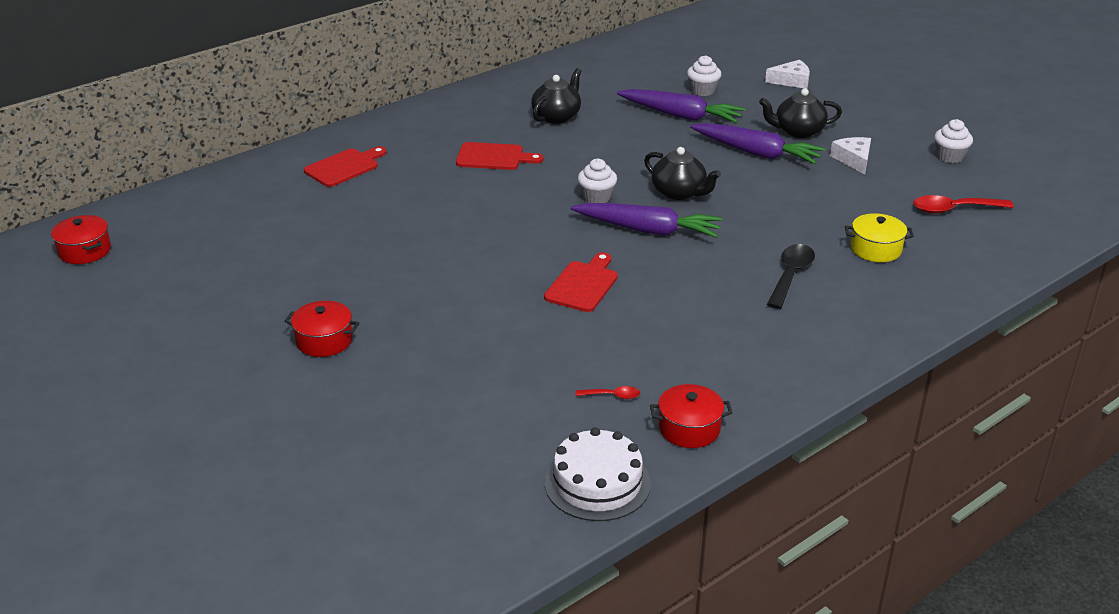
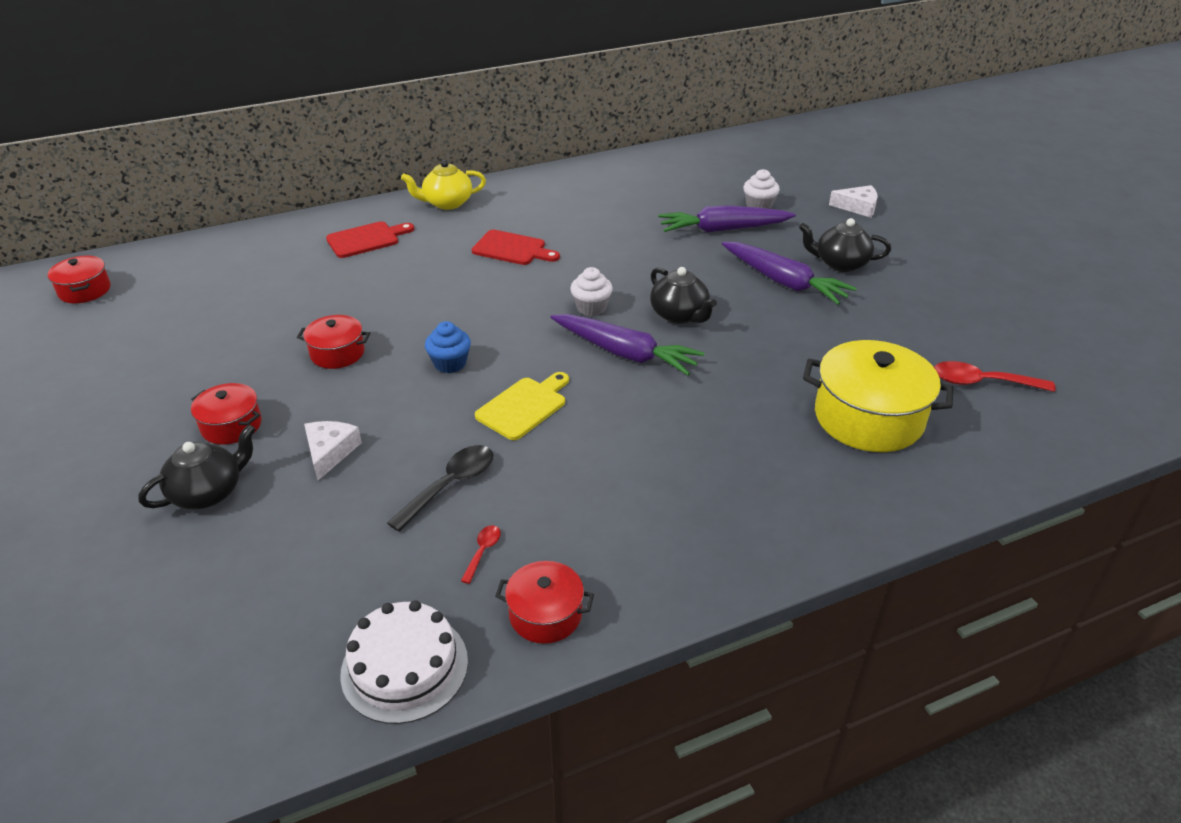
camera: 15 degrees right, 5 degrees up
(383, 268) = (337, 353): none -> red pot
(403, 124) = (447, 203): none -> yellow teapot
(495, 261) = (450, 363): none -> blue cupcake
(557, 116) = (597, 214): black teapot -> black teapot (208, 492)
(583, 284) = (524, 406): red cutting board -> yellow cutting board
(612, 396) = (483, 551): red spoon -> red spoon turned 90 degrees counterclockwise
(680, 115) = (723, 229): purple carrot -> purple carrot turned 135 degrees clockwise
(790, 275) = (755, 434): black spoon -> black spoon (450, 485)
(853, 160) = (888, 305): white cheese -> white cheese (330, 452)
(876, 249) = (868, 417): yellow pot -> yellow pot, size x1.84
(950, 156) = (1001, 317): white cupcake -> none

